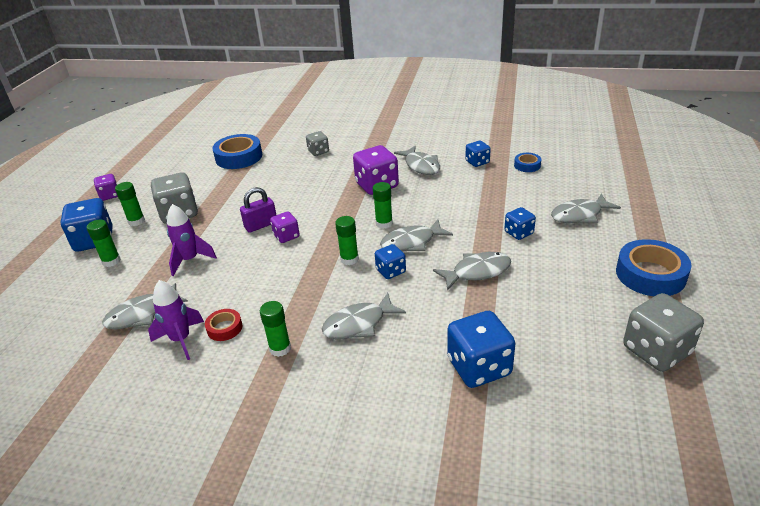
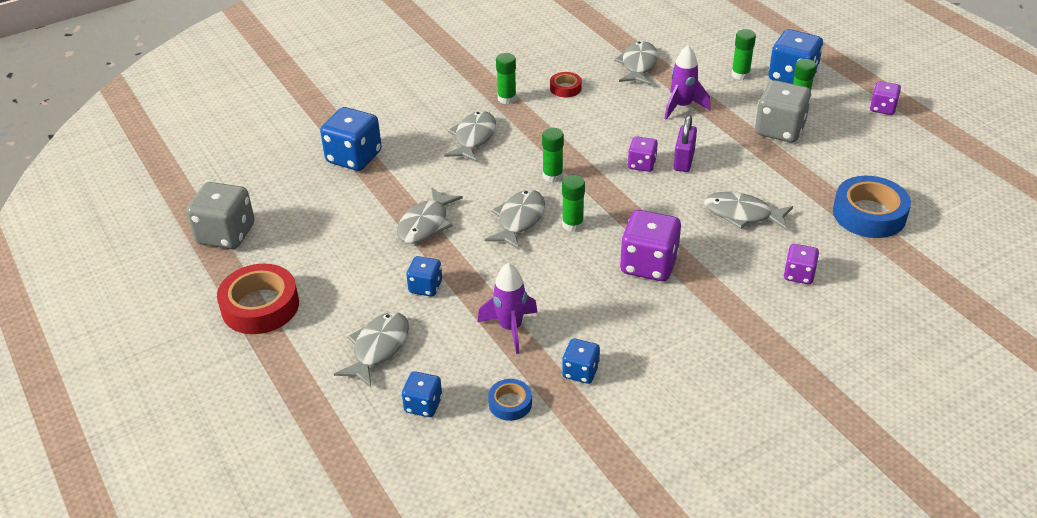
camera: 135 degrees right, 5 degrees up
(181, 340) = (582, 69): purple rocket -> purple rocket (510, 328)
(318, 151) = (798, 275): grey dice -> purple dice
(391, 271) = (502, 185): blue dice -> blue dice (423, 405)
(421, 166) = (641, 324): grey fish -> grey fish (742, 214)
(650, 274) = (260, 306): blue tape -> red tape

